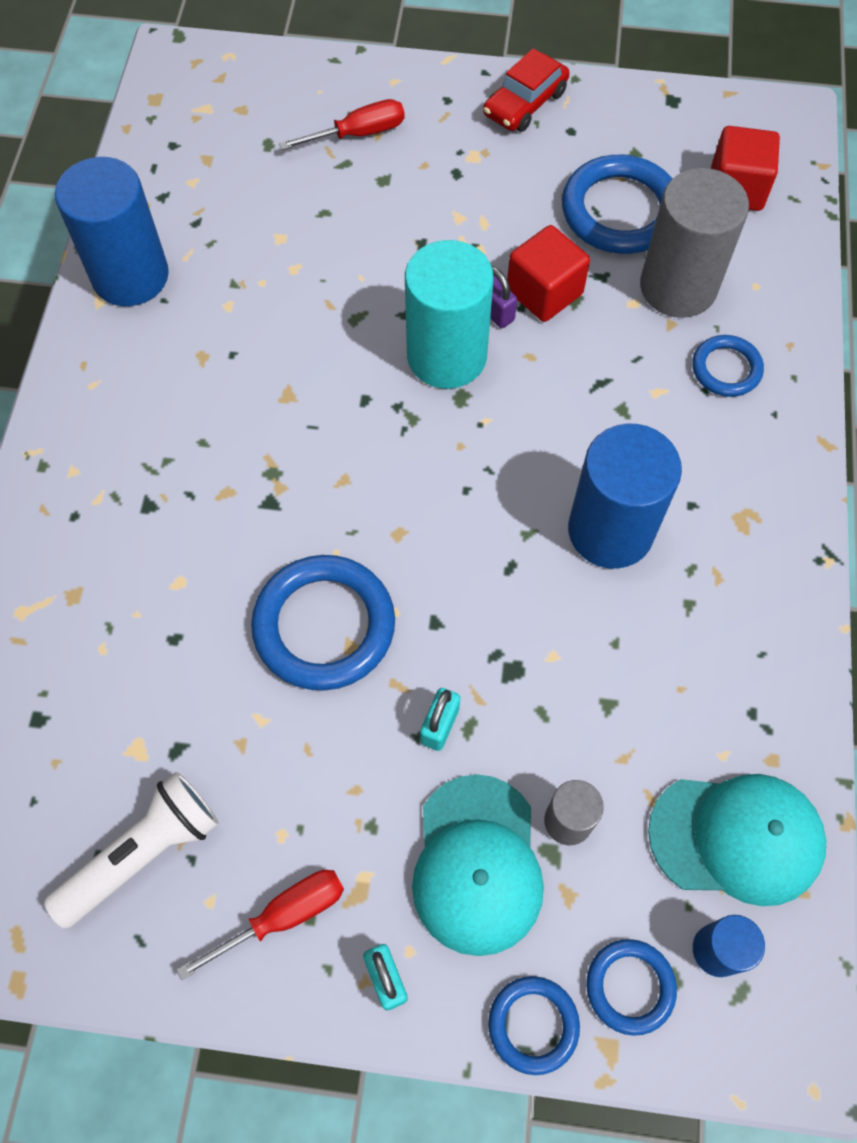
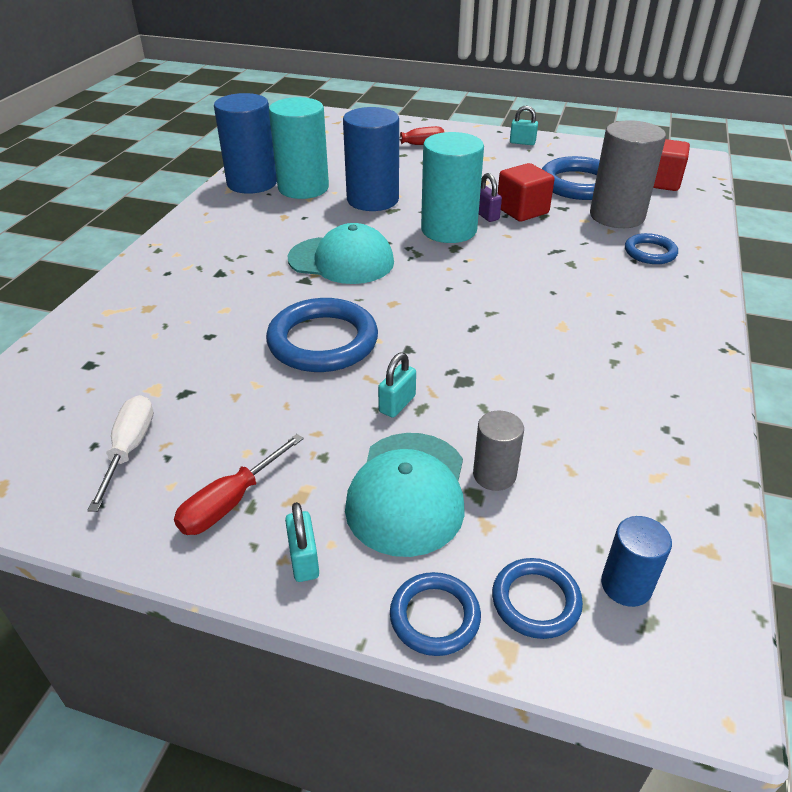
camera: 10 degrees right, 25 degrees down
(143, 853) = (130, 448): white flashlight -> white screwdriver
(212, 279) = (303, 188): none -> turquoise cylinder
(285, 915) = (229, 503): red screwdriver -> red screwdriver turned 150 degrees clockwise
(525, 103) = (522, 142): red car -> turquoise padlock
(610, 530) = (554, 317): blue cylinder -> blue cylinder (372, 200)
(736, 837) = (649, 506): turquoise cap -> turquoise cap (341, 260)

